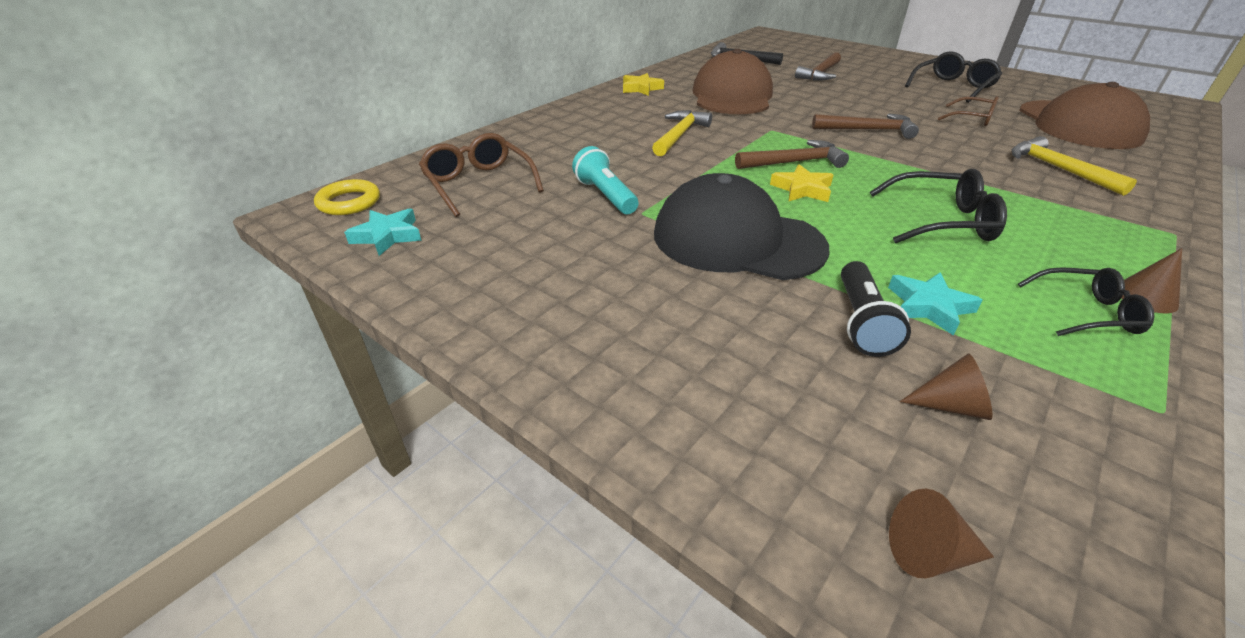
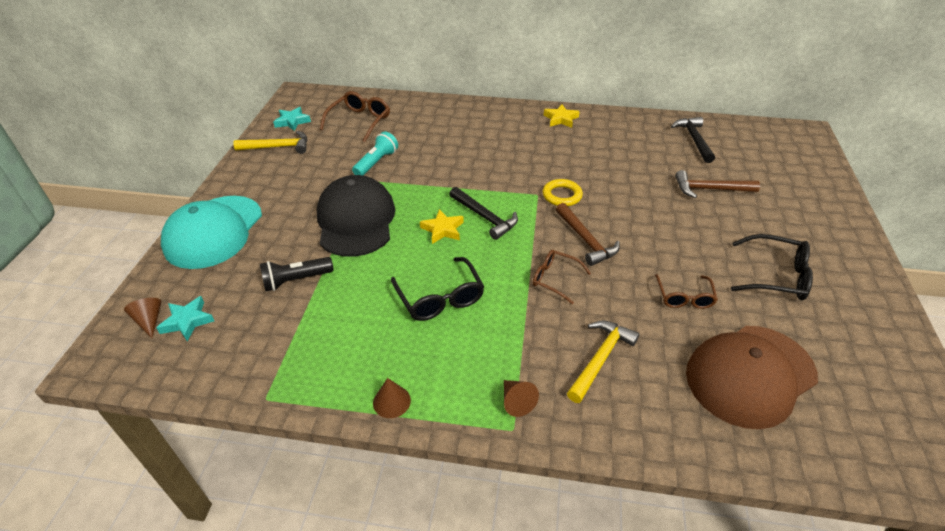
camera: 60 degrees right, 5 degrees up
(349, 202) = (315, 98): yellow ring -> yellow ring (562, 195)
(657, 392) = (213, 232): none -> turquoise cap
(679, 135) = (487, 160): yellow hammer -> yellow hammer (278, 147)
(732, 96) = (591, 160): brown cap -> none
(794, 162) = (485, 217): brown hammer -> black hammer
(927, 157) = (555, 279): none -> brown glasses
(929, 306) = (324, 303): turquoise star -> turquoise star (187, 321)
(950, 405) = (239, 319): brown cone -> brown cone (516, 402)
(1086, 312) = (354, 371): black glasses -> none

